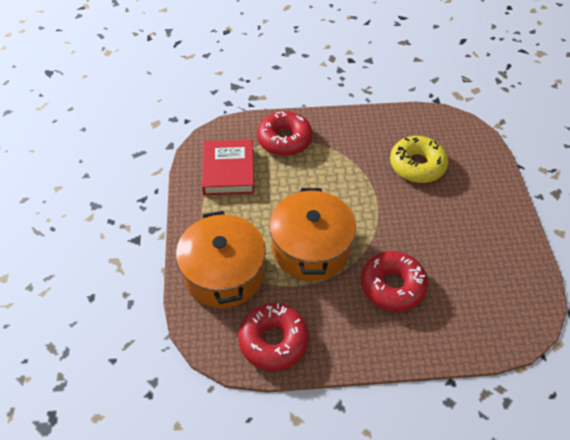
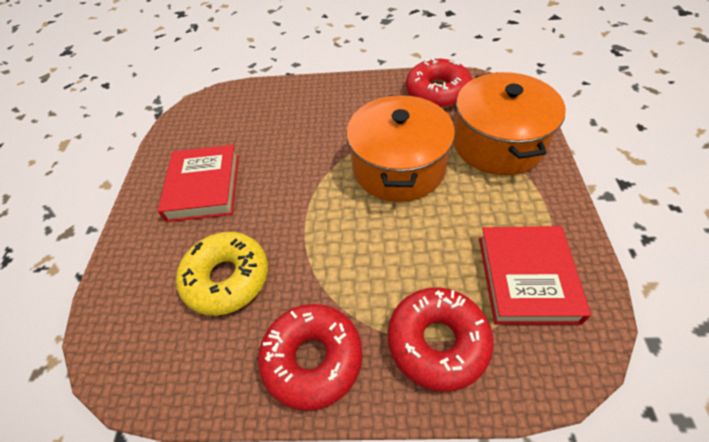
camera: 170 degrees left, 0 degrees up
(392, 286) = (315, 132): red donut -> red donut (313, 359)
(469, 227) = (204, 187): none -> red book

